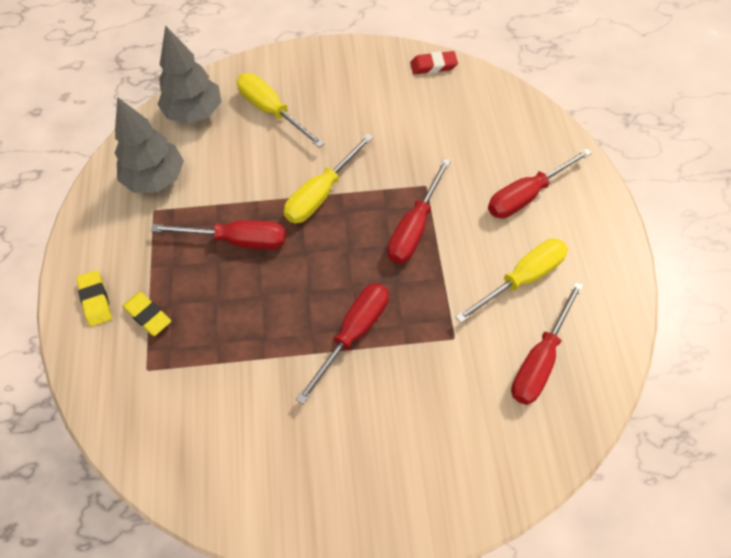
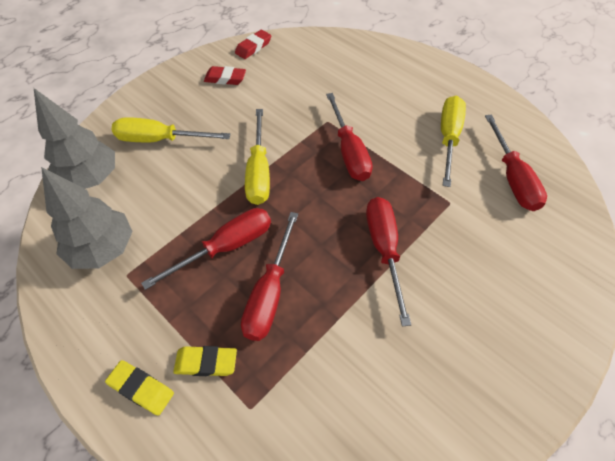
camera: 40 degrees left, 5 degrees down
(377, 84) = (225, 78): none -> red eraser
(526, 195) = (396, 88): red screwdriver -> red screwdriver (270, 293)

